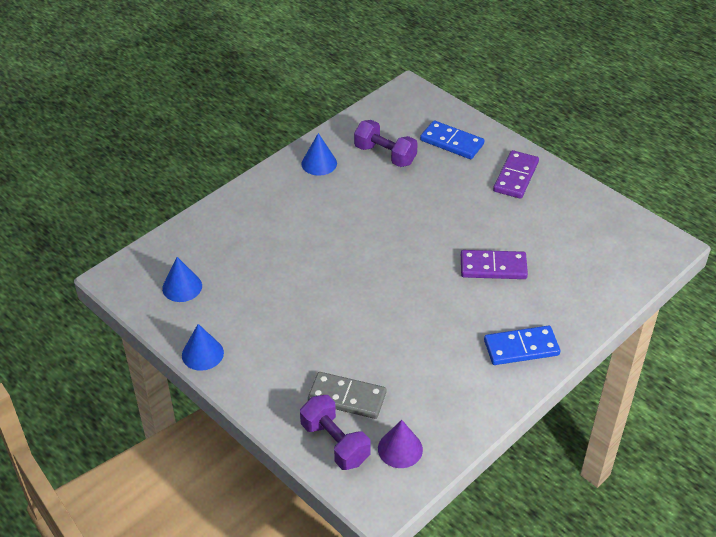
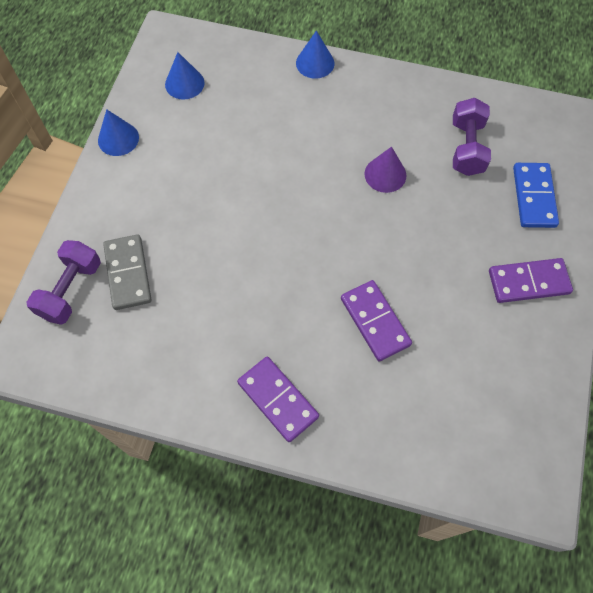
camera: 60 degrees right, 20 degrees up
(319, 163) = (411, 100): blue cone -> blue cone (315, 63)
(400, 449) = (90, 347): purple cone -> purple cone (385, 174)
(521, 347) = (278, 399): blue domino -> purple domino

